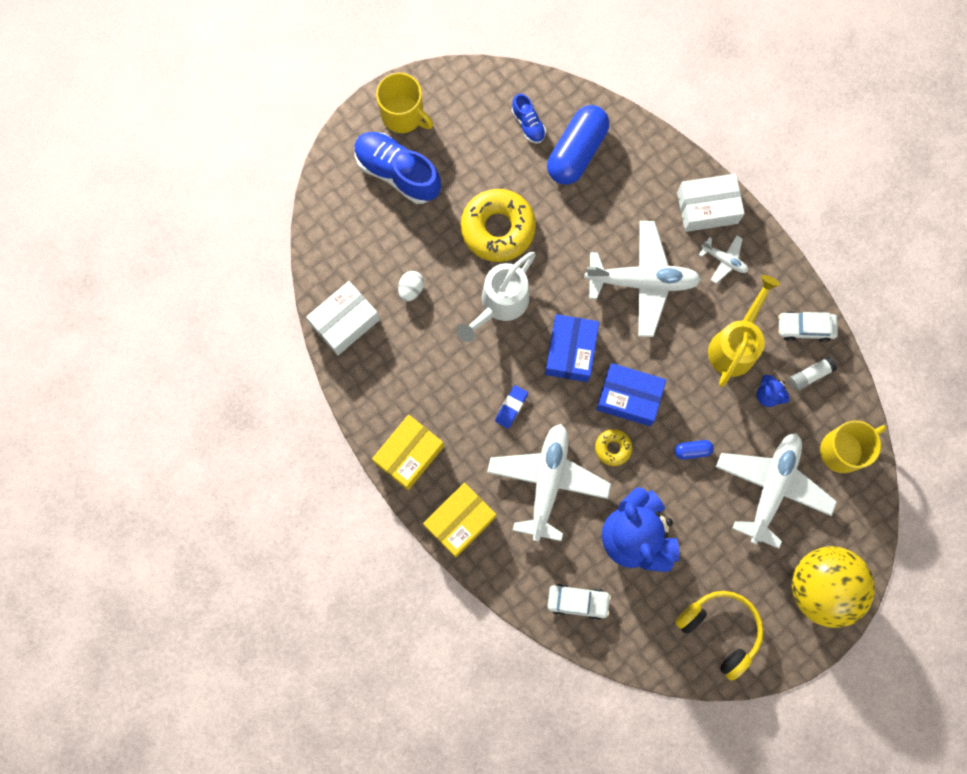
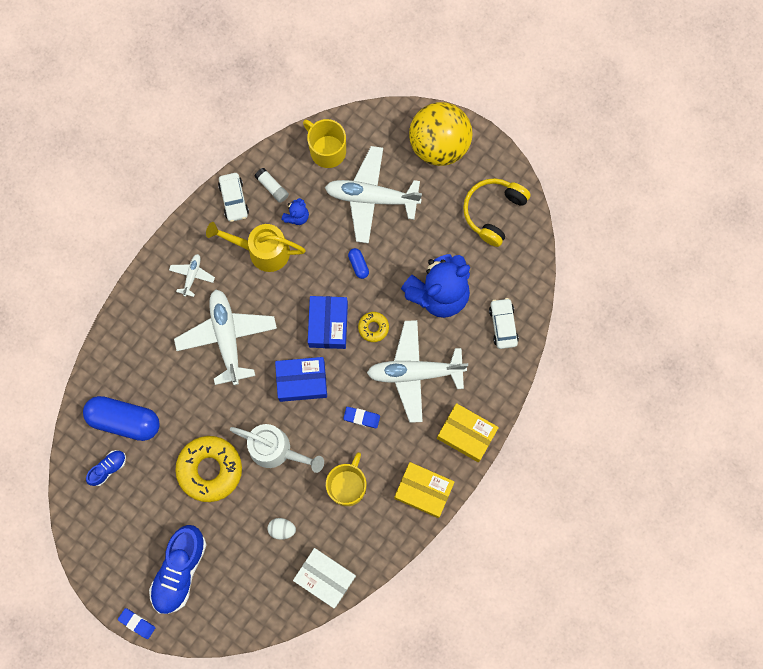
camera: 105 degrees left, 0 degrees up
(355, 117) = (137, 623): none -> blue eraser
(403, 115) = (125, 580): yellow mug -> yellow mug (347, 486)
(707, 207) = (149, 299): white box -> none

